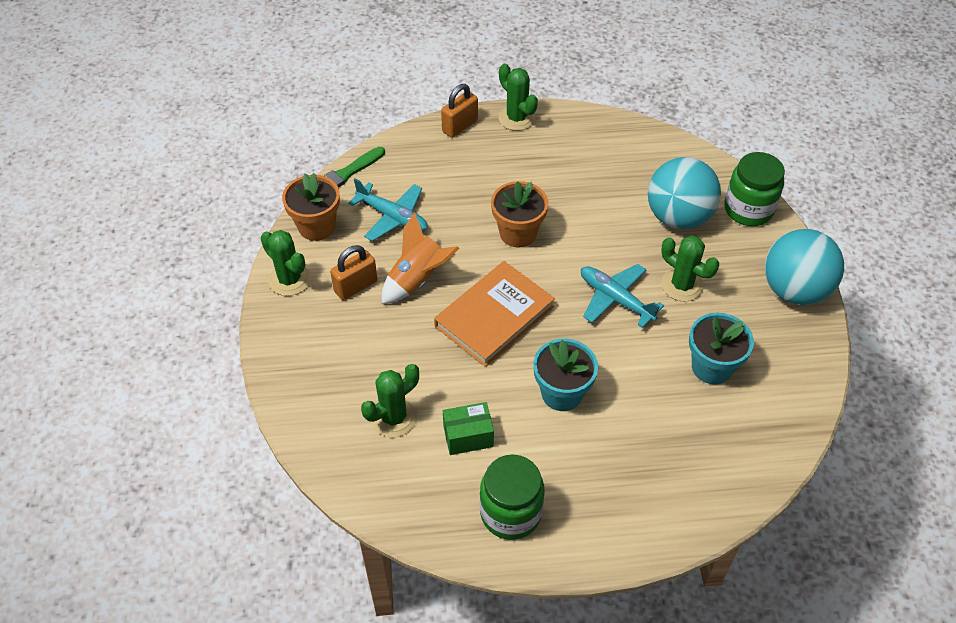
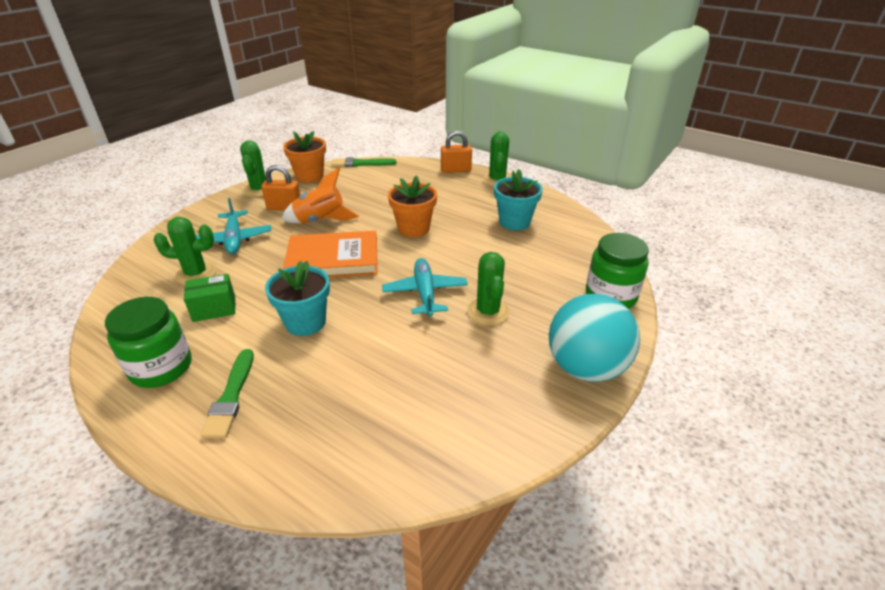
camera: 40 degrees right, 15 degrees down
(393, 217) = (354, 190): turquoise plane -> turquoise plane (234, 239)
(468, 436) = (214, 308): green box -> green box turned 45 degrees counterclockwise
(597, 490) = (231, 396): none -> green brush
(678, 217) = (542, 273): turquoise ball -> none
(712, 367) = (437, 375): turquoise flower pot -> turquoise flower pot (514, 222)

